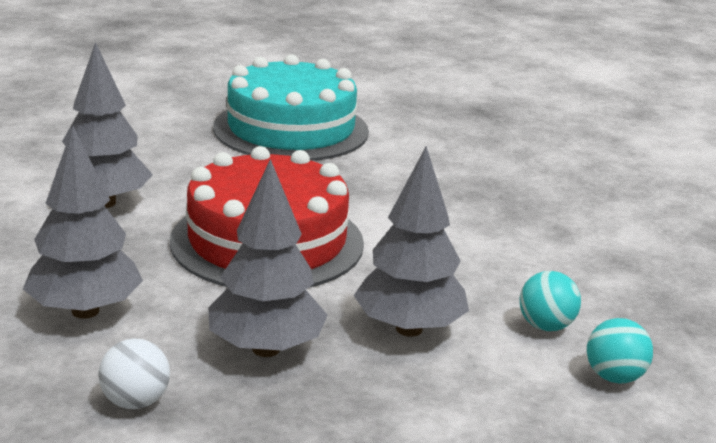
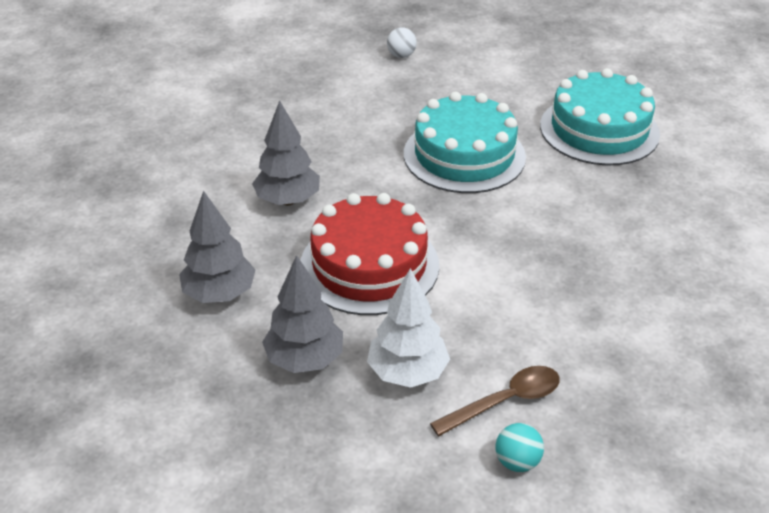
camera: 30 degrees right, 15 degrees up
(135, 402) = (204, 375): white ball -> white ball (401, 55)
(409, 329) = (407, 372): grey tree -> white tree
(416, 89) = (599, 130): none -> turquoise cake
(545, 326) = (505, 401): turquoise ball -> brown spoon

